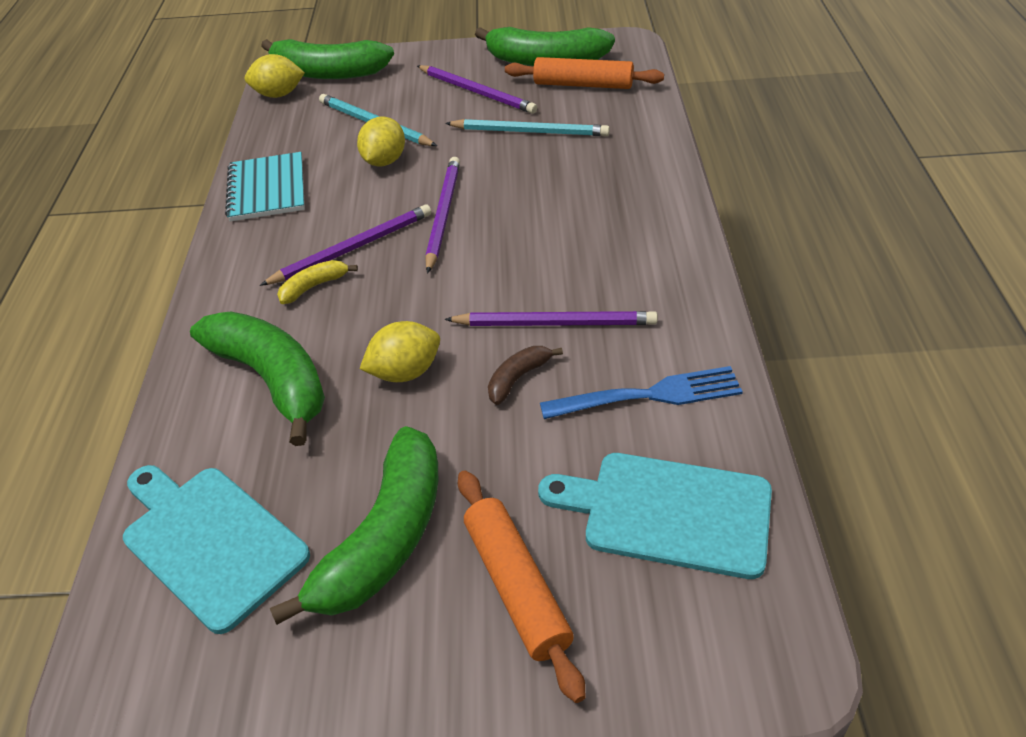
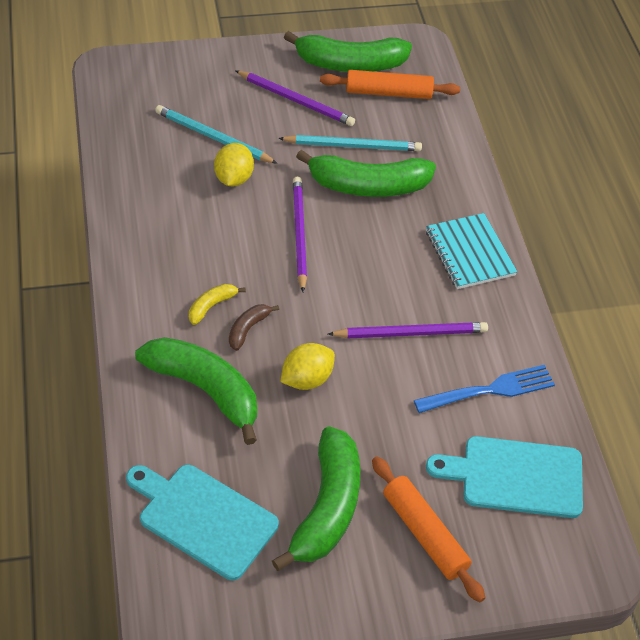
camera: 15 degrees left, 5 degrees up
(267, 189) = (138, 210): turquoise notebook -> turquoise notebook (469, 253)
(279, 94) = (112, 102): yellow lemon -> none
(328, 73) = (151, 76): green banana -> green banana (368, 186)
(353, 248) = (232, 269): purple pencil -> none
(518, 378) = (393, 381): brown banana -> brown banana (248, 329)

